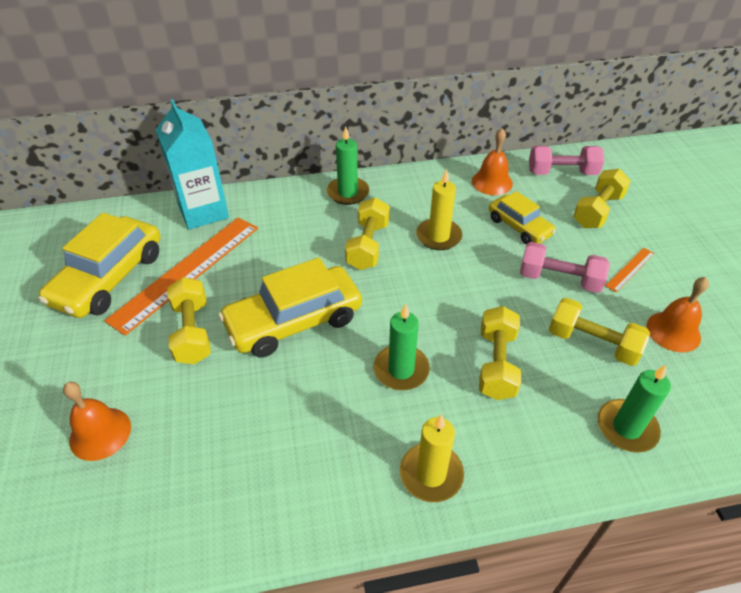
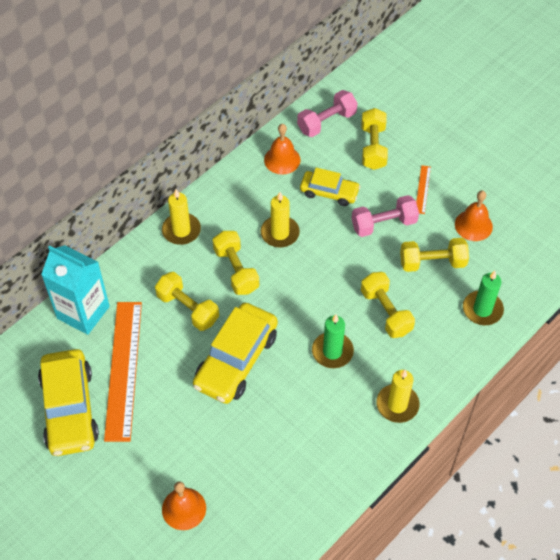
camera: 35 degrees left, 10 degrees up
(192, 332) = (174, 410): yellow dumbbell -> yellow dumbbell (188, 308)
(348, 193) = (181, 230): green candle -> yellow candle

